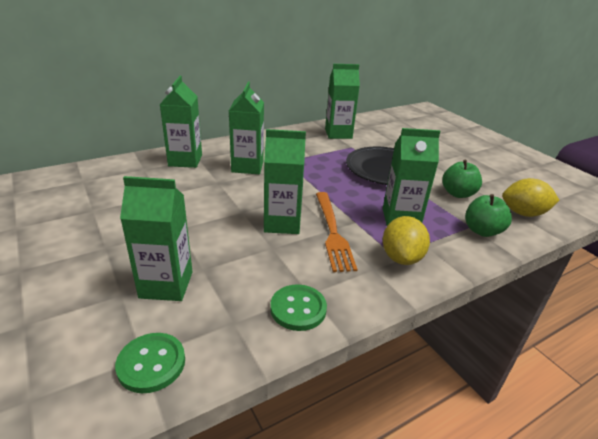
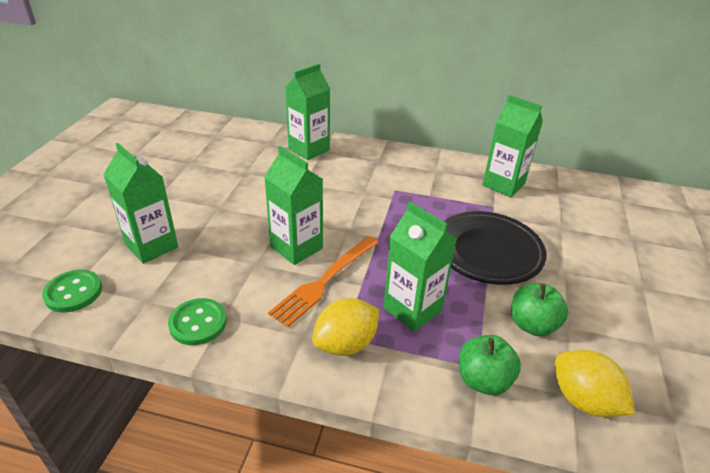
camera: 45 degrees right, 5 degrees up
(247, 167) = (350, 179): green carton -> none

